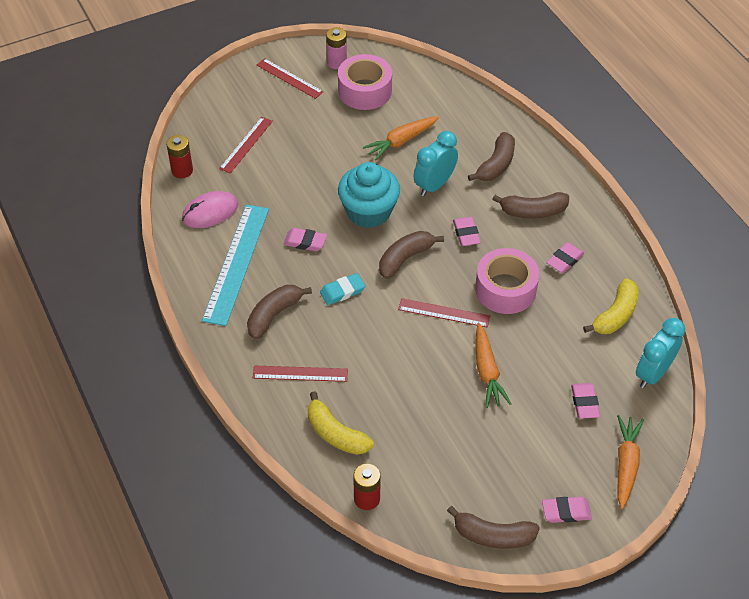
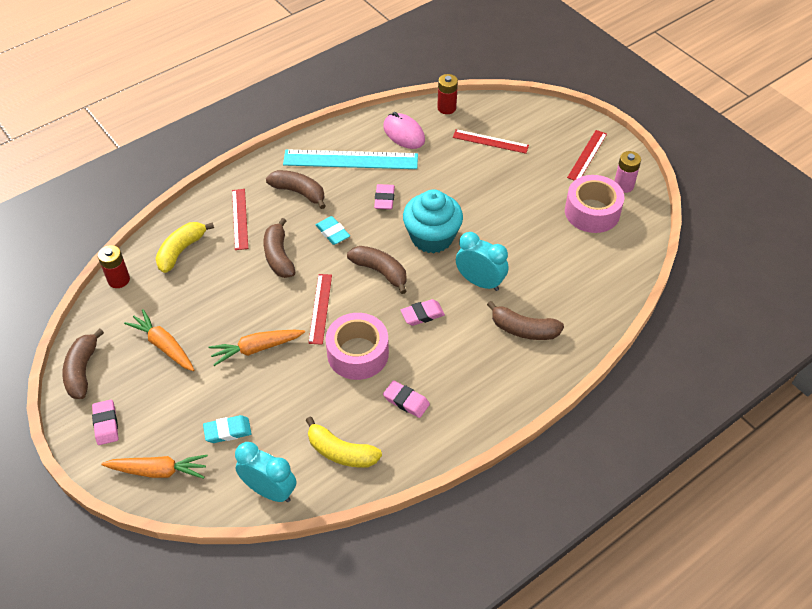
camera: 80 degrees right, 0 degrees up
(401, 141) = (531, 249): orange carrot -> orange carrot (163, 345)
(533, 211) = (466, 367): brown banana -> brown banana (279, 256)
(584, 403) = (227, 431): pink eraser -> turquoise eraser

